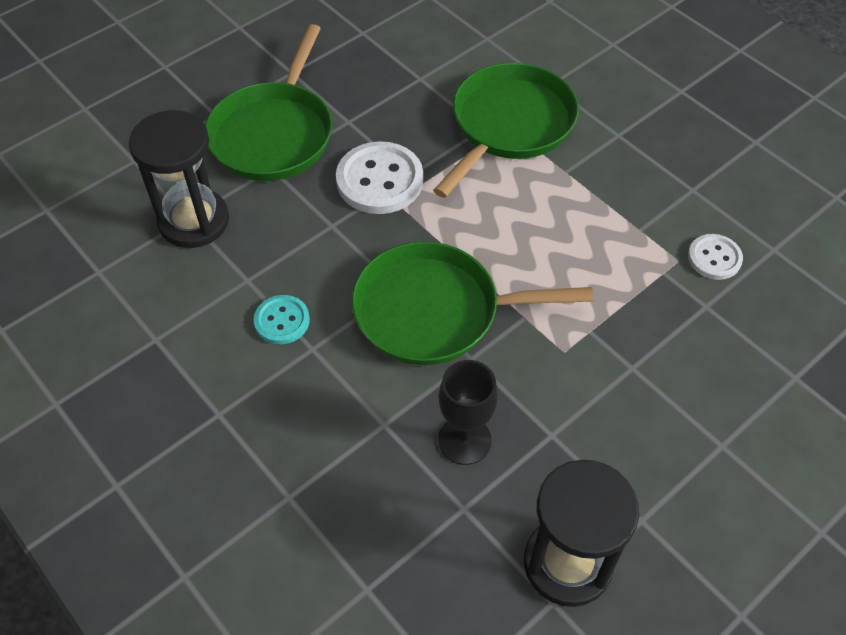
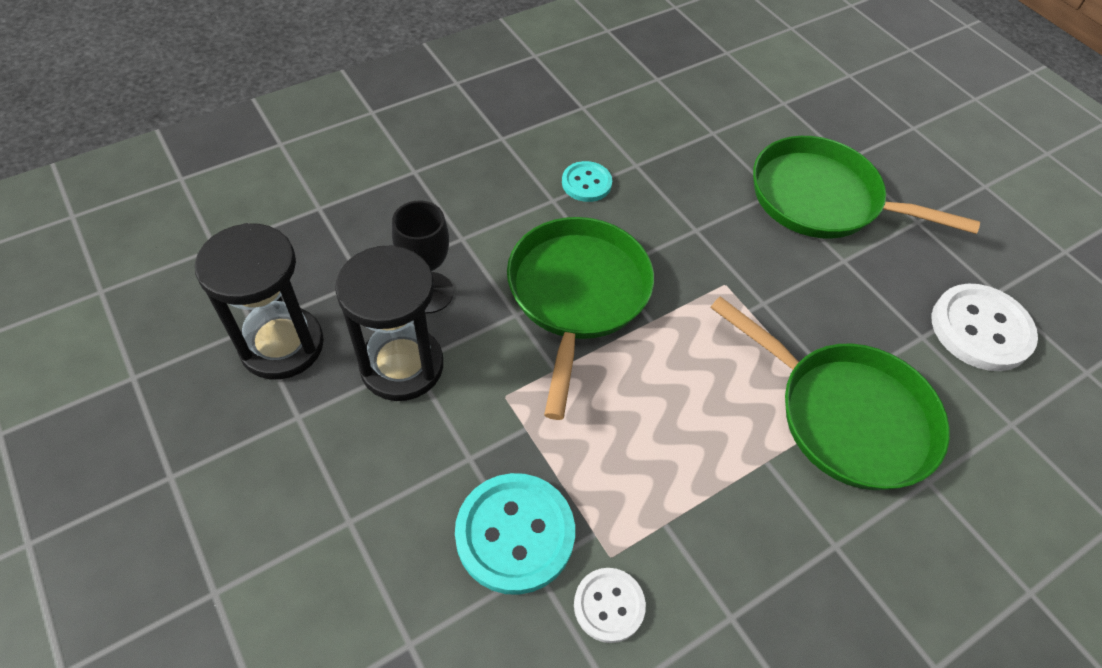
camera: 95 degrees right, 0 degrees up
(194, 221) = (708, 136): black hourglass -> black hourglass (402, 366)
(379, 180) = (755, 275): white button -> white button (980, 329)
(685, 324) = (515, 534): none -> turquoise button

